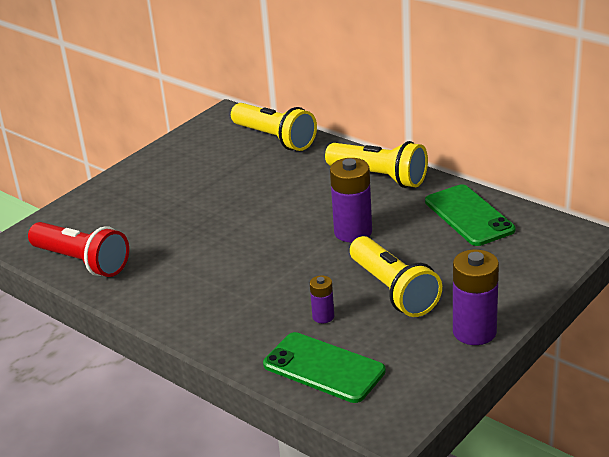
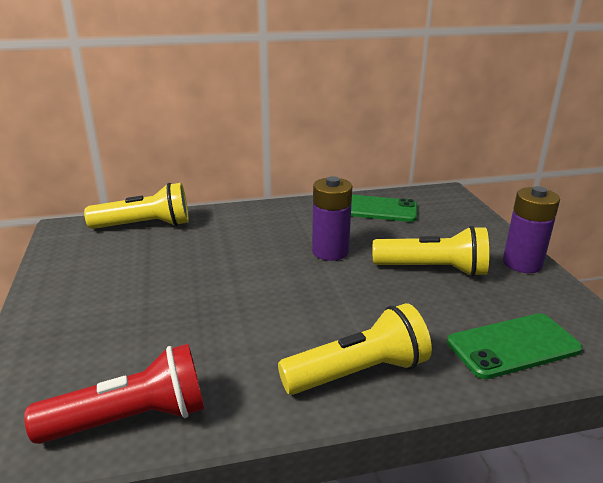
camera: 55 degrees left, 5 degrees down
(323, 316) = (433, 313): purple battery -> none
(379, 177) = (275, 214): yellow flashlight -> yellow flashlight (358, 372)

